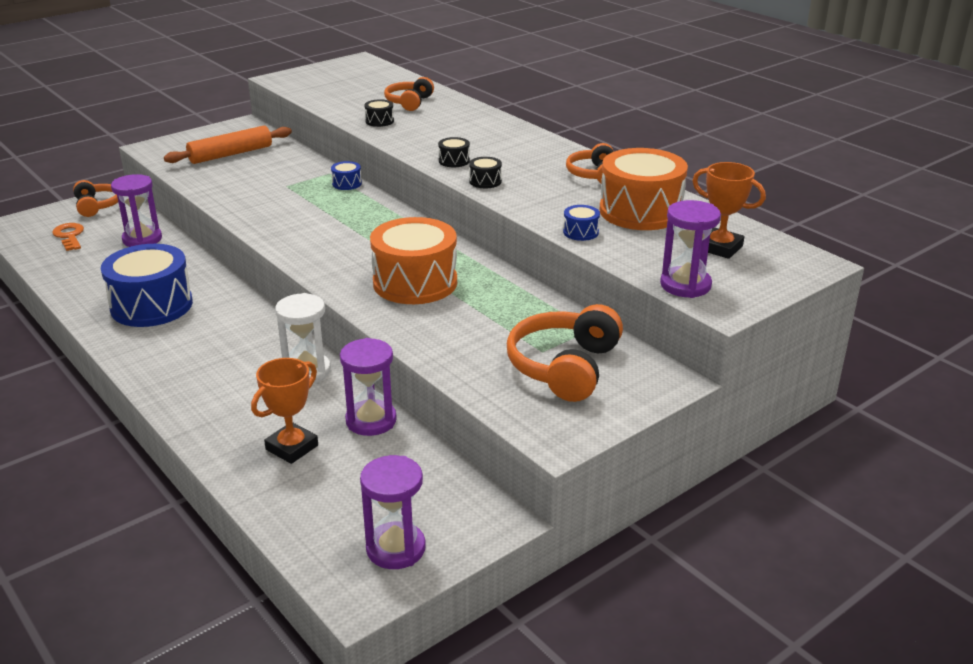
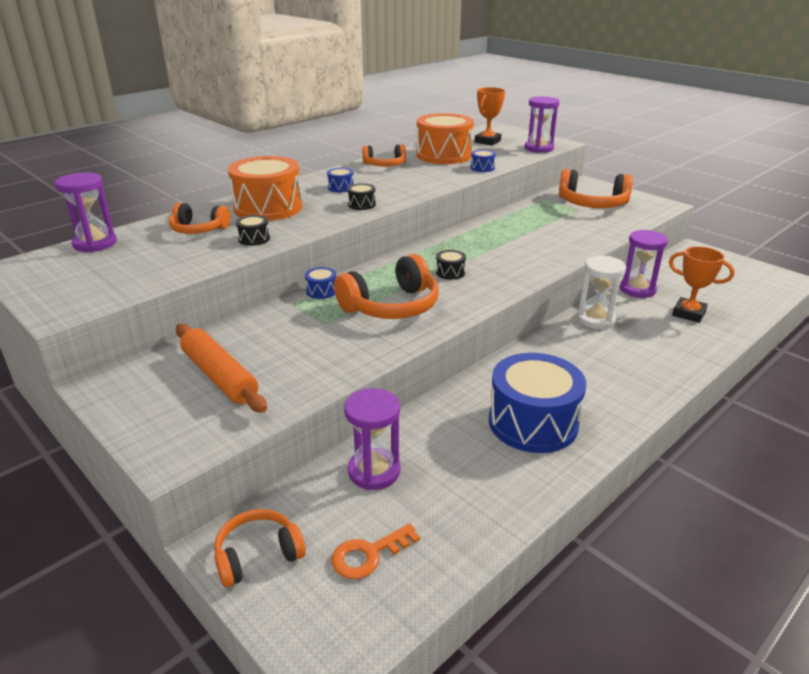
camera: 95 degrees left, 0 degrees up
(303, 211) = (391, 306): none -> orange headphones
(396, 548) = (744, 273): purple hourglass -> purple hourglass (95, 243)
(415, 282) = (512, 248): orange drum -> orange drum (268, 207)
(485, 181) = (404, 193): black drum -> black drum (450, 272)
(511, 152) = (340, 187): none -> blue drum

